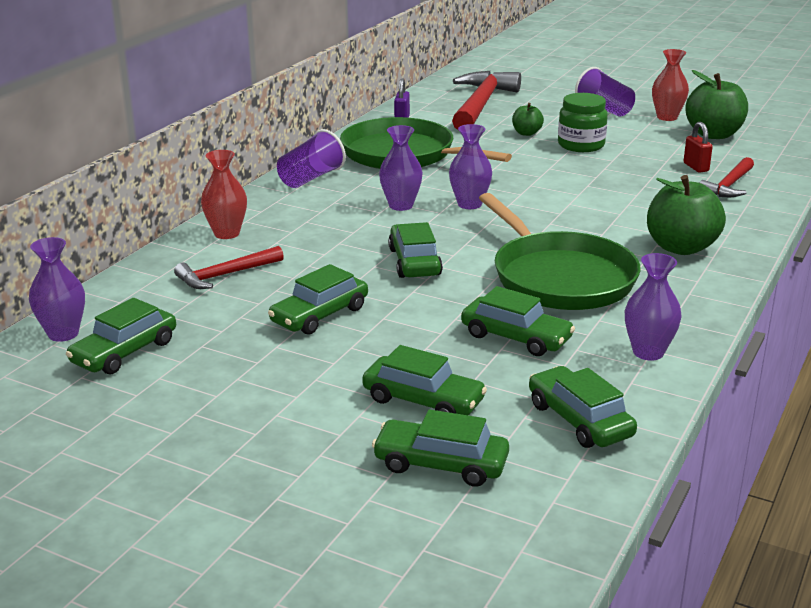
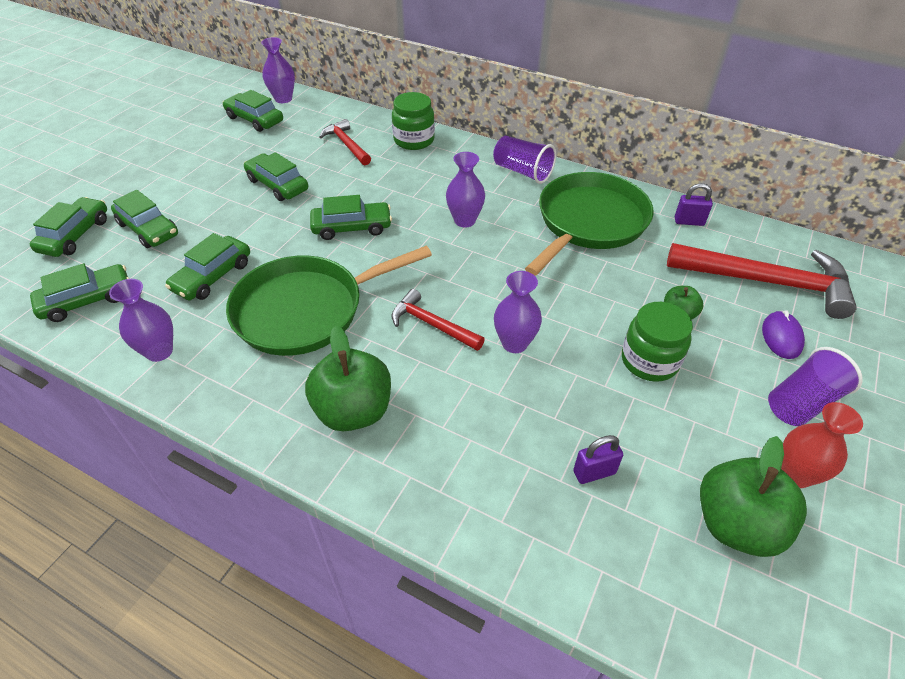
camera: 90 degrees right, 20 degrees up
(227, 233) = (414, 140): red vase -> green jar
(423, 400) = (148, 229): green car -> green car turned 75 degrees counterclockwise
(469, 204) = (468, 261): purple vase -> purple vase (514, 343)
(542, 107) = (781, 337): none -> purple mouse
(696, 167) = (594, 472): red padlock -> purple padlock
(729, 186) = (532, 499): red hammer -> red hammer (432, 325)

